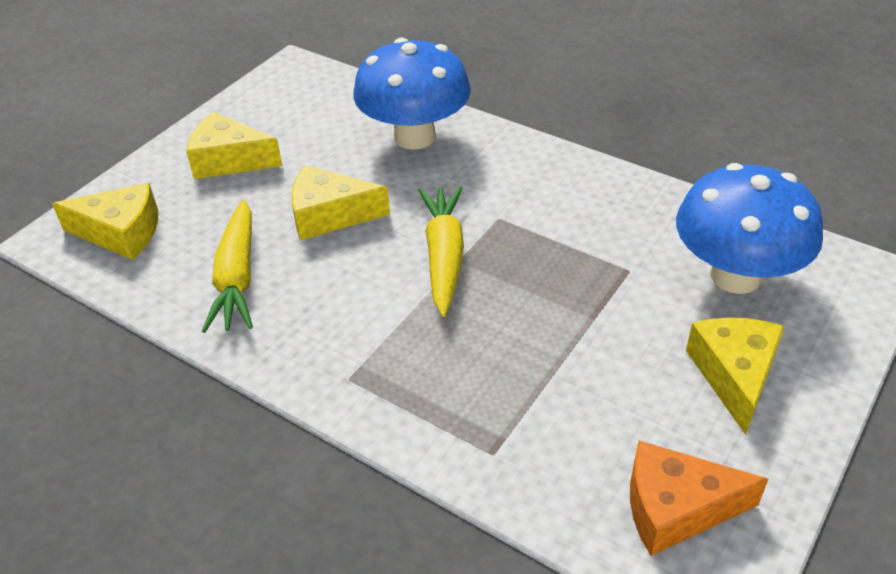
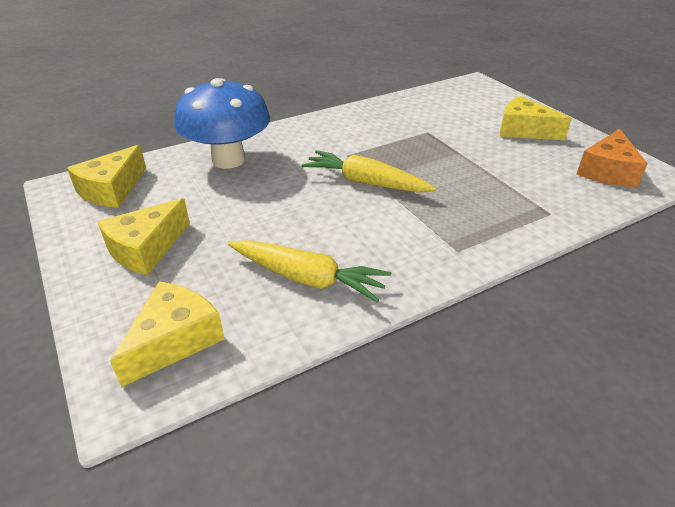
camera: 65 degrees left, 5 degrees down
(330, 215) = (276, 215): yellow cheese -> yellow cheese (112, 189)
(735, 276) = (454, 108): blue mushroom -> none

